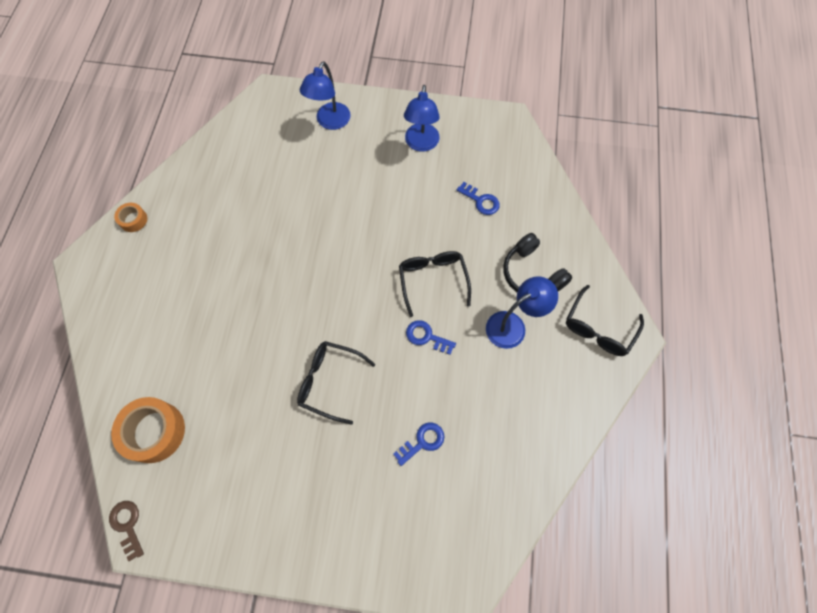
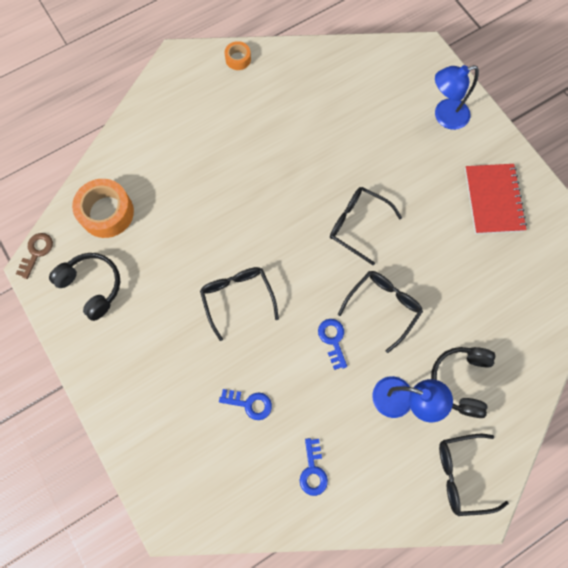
camera: 50 degrees right, 5 degrees up
(207, 497) = (92, 286): none -> black headphones
(355, 246) = (358, 225): none -> black glasses
(421, 144) = (493, 200): blue lamp -> red notebook
(481, 201) = (487, 288): blue key -> blue key (313, 471)

